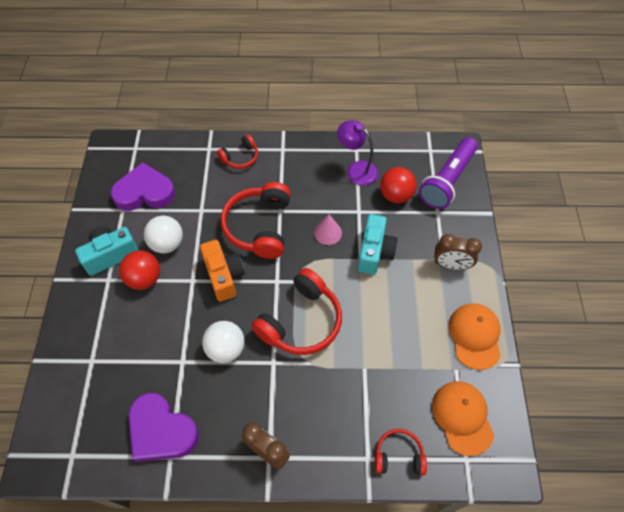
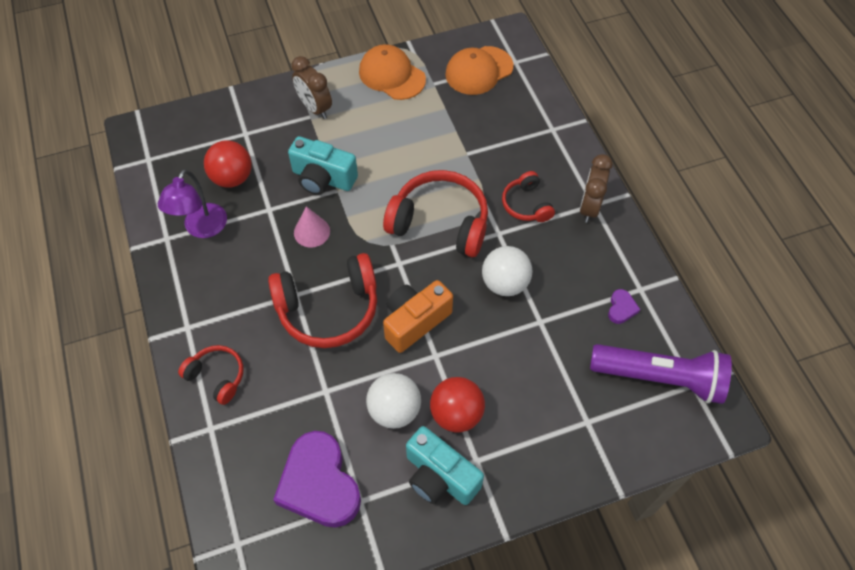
camera: 110 degrees left, 0 degrees up
(161, 430) = (621, 308): purple heart -> purple heart, size x0.42
(374, 252) = (323, 178): turquoise camera -> turquoise camera turned 150 degrees counterclockwise
(398, 456) = (537, 107): red headphones -> red headphones (526, 204)
(447, 181) = (194, 133): purple flashlight -> purple flashlight (659, 377)
(451, 265) = (315, 108): brown clock -> brown clock turned 150 degrees clockwise
(475, 336) = (392, 75): orange cap -> orange cap turned 60 degrees clockwise

